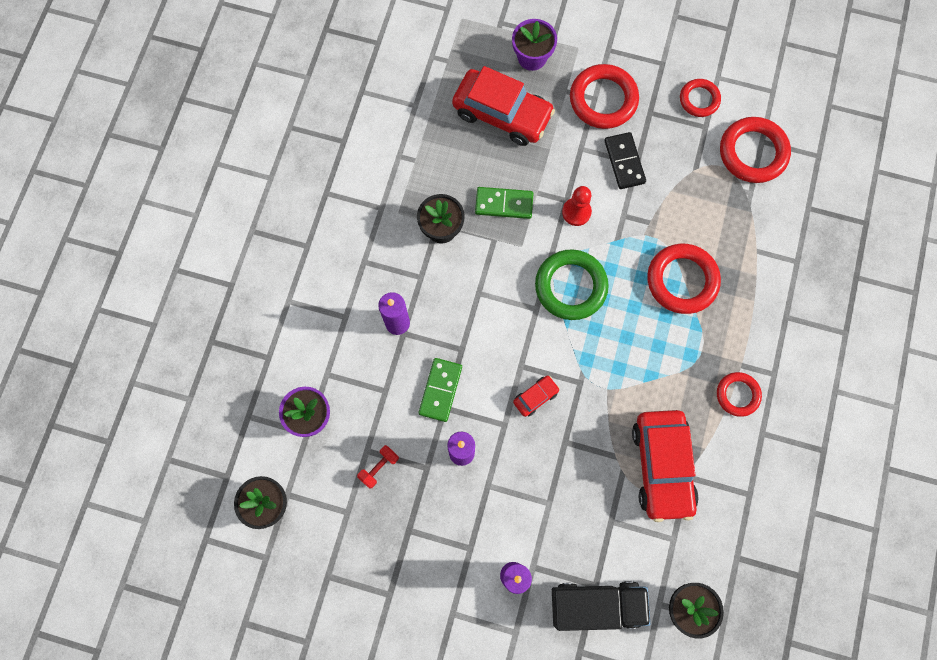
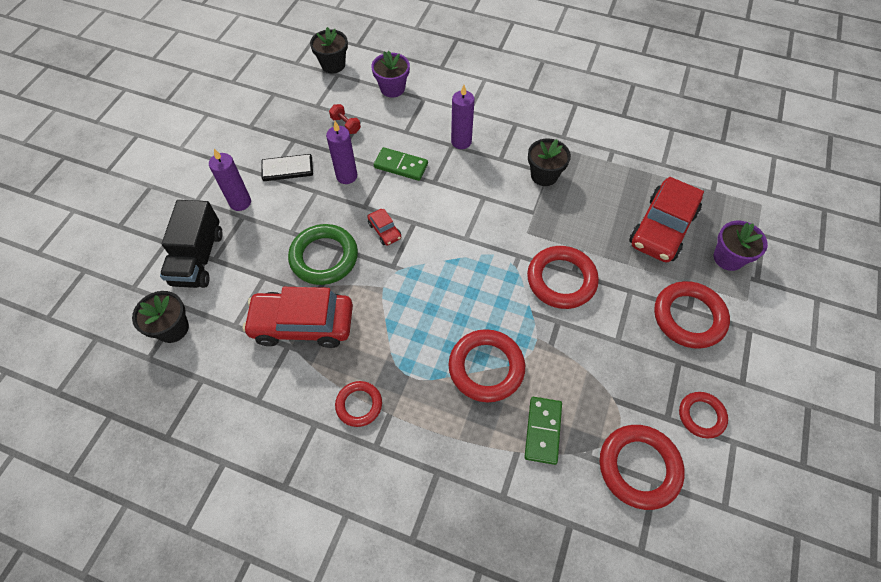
camera: 95 degrees right, 15 degrees down
(504, 204) = (568, 222): green domino -> green domino (542, 430)
(570, 286) = (485, 267): green ring -> green ring (324, 257)
(576, 212) = (561, 280): red pawn -> red ring
(624, 162) = (618, 329): black domino -> black domino (287, 169)

